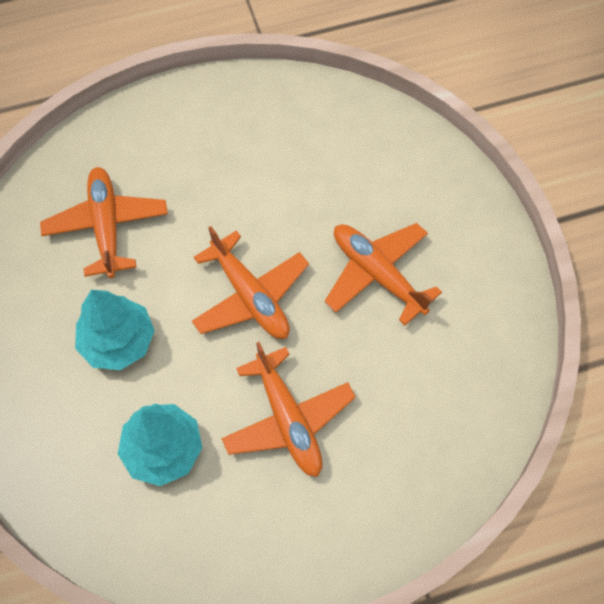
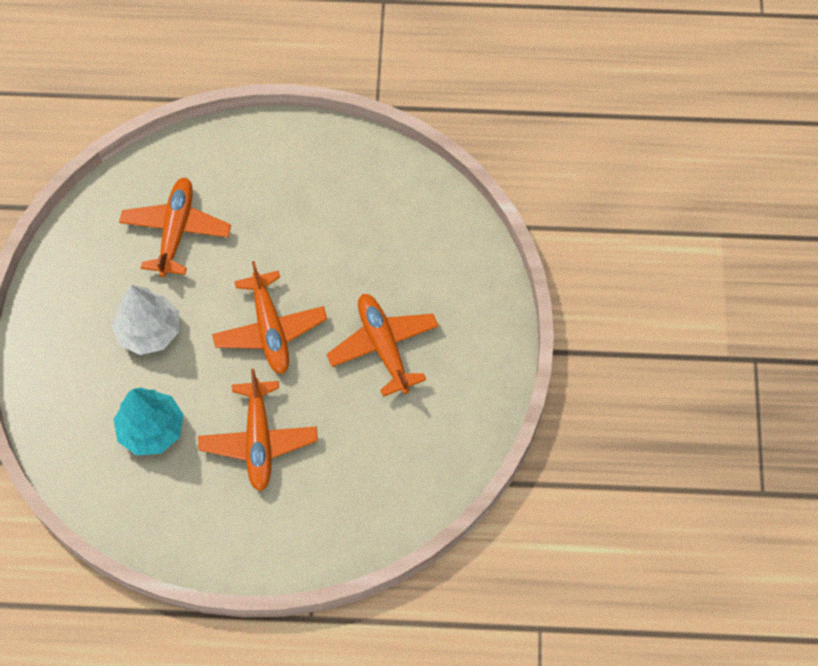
camera: 20 degrees right, 0 degrees up
(118, 341) = (149, 331): turquoise tree -> white tree

